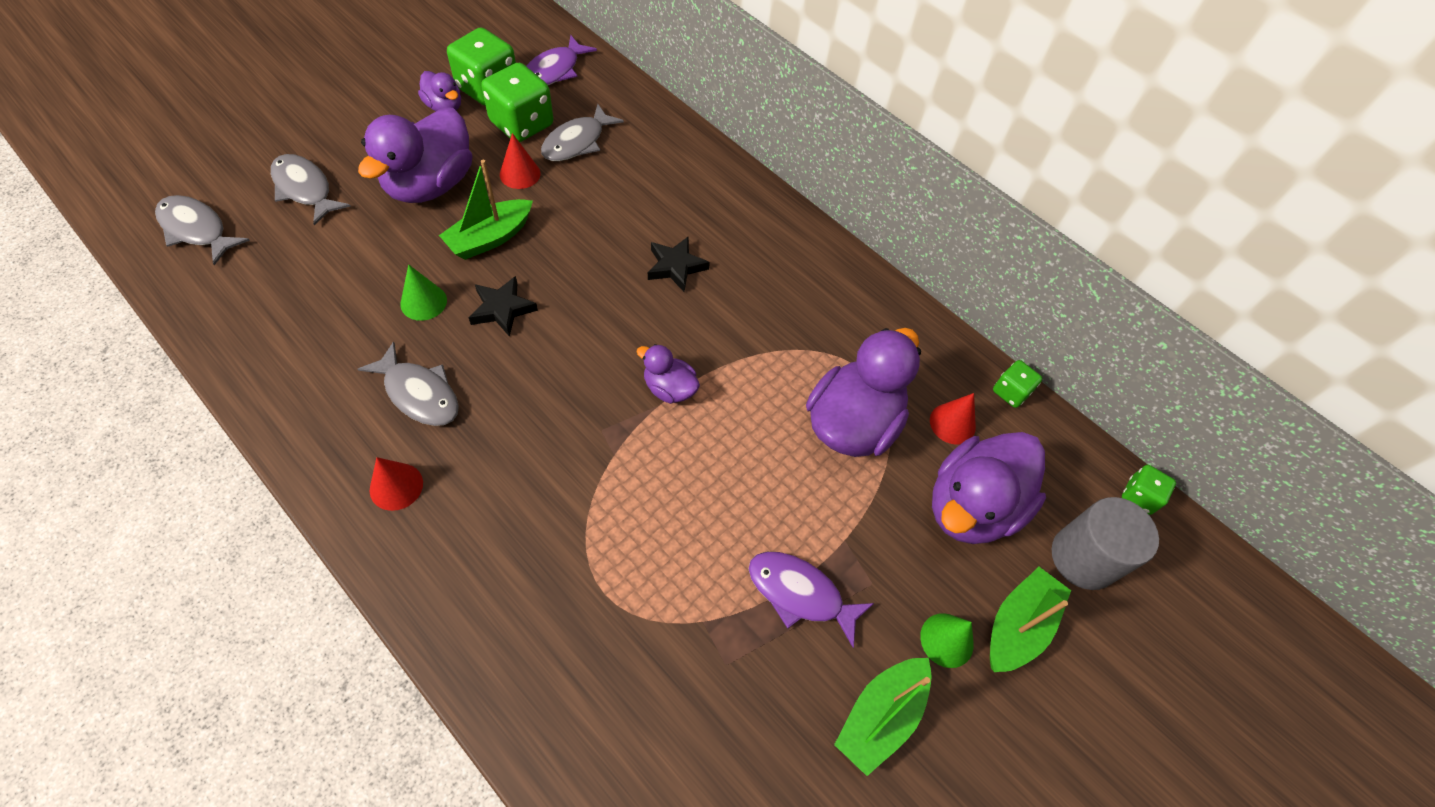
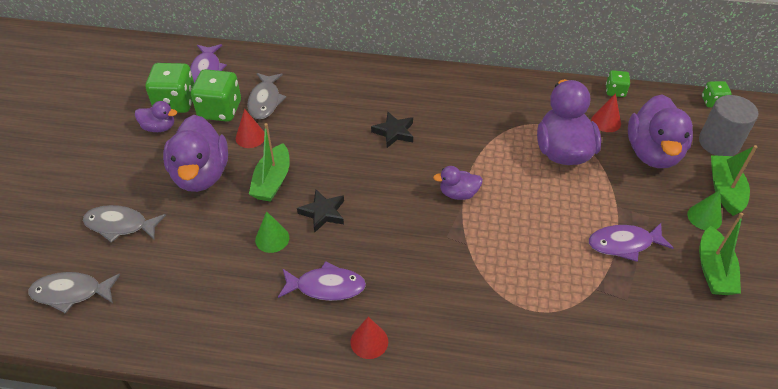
camera: 30 degrees left, 10 degrees down
(419, 393) = (326, 286): grey fish -> purple fish

